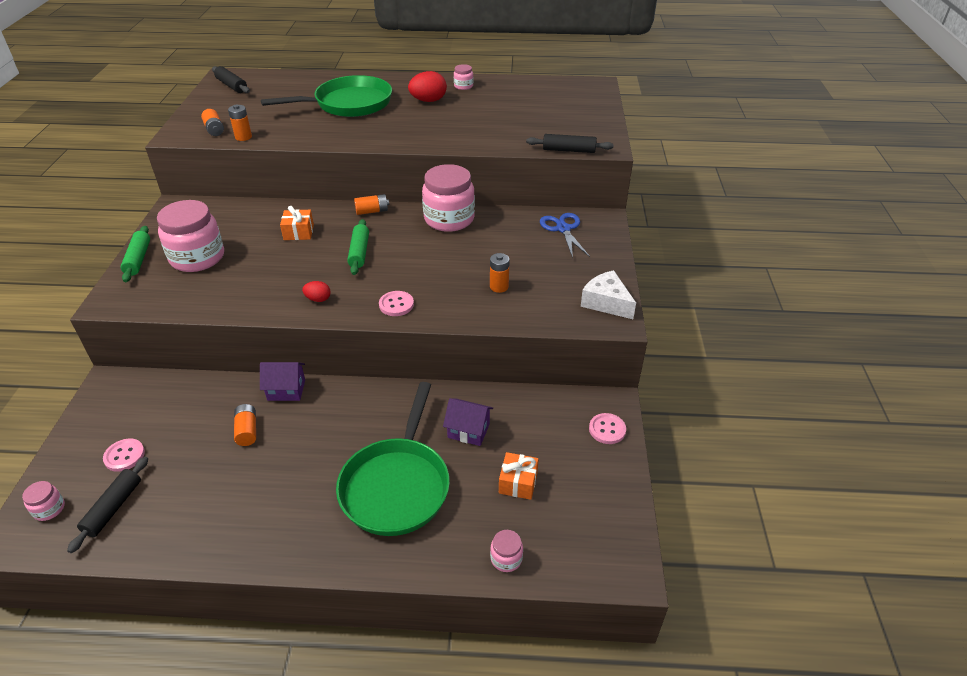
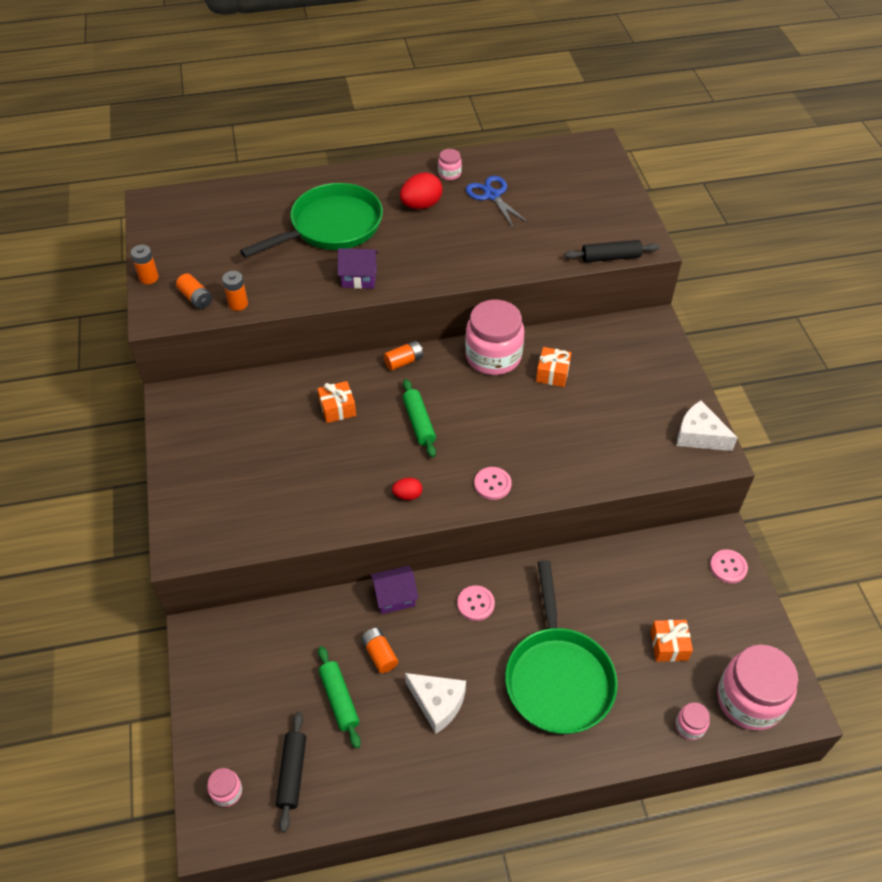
camera: 15 degrees left, 10 degrees up
(124, 456) = (268, 714): pink button -> pink button (475, 604)
(138, 259) = (177, 484): green rolling pin -> green rolling pin (339, 699)
(197, 258) = (243, 468): pink jar -> pink jar (749, 700)
(232, 86) = (171, 220): black rolling pin -> none
(274, 481) = (437, 703): none -> white cheese
(468, 431) = (599, 600): purple house -> purple house (359, 278)
(494, 238) = (552, 373): none -> orange gift
(499, 287) = (586, 438): orange battery -> orange battery (149, 278)
(563, 229) = (619, 346): blue scissors -> blue scissors (492, 195)

